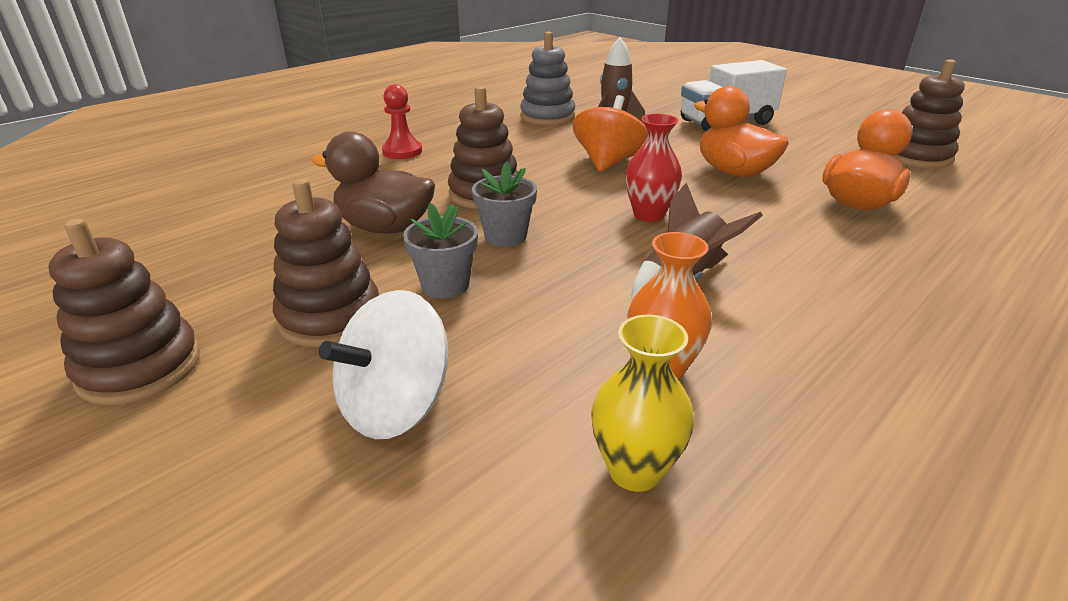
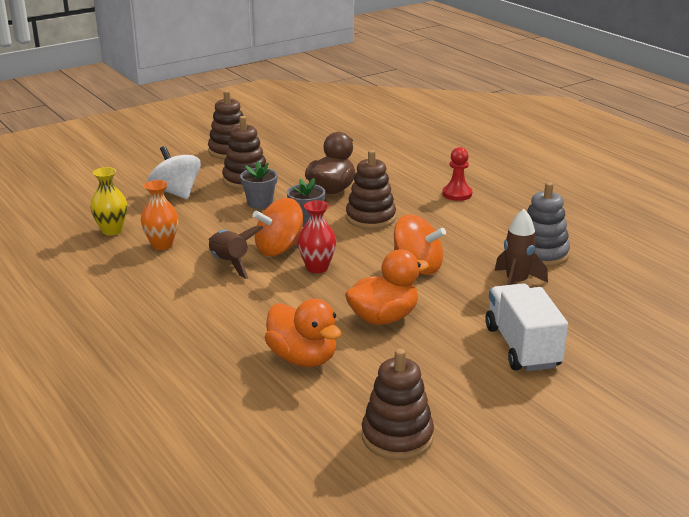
camera: 100 degrees right, 5 degrees down
(609, 247) = (279, 249): none -> orange spinning top

